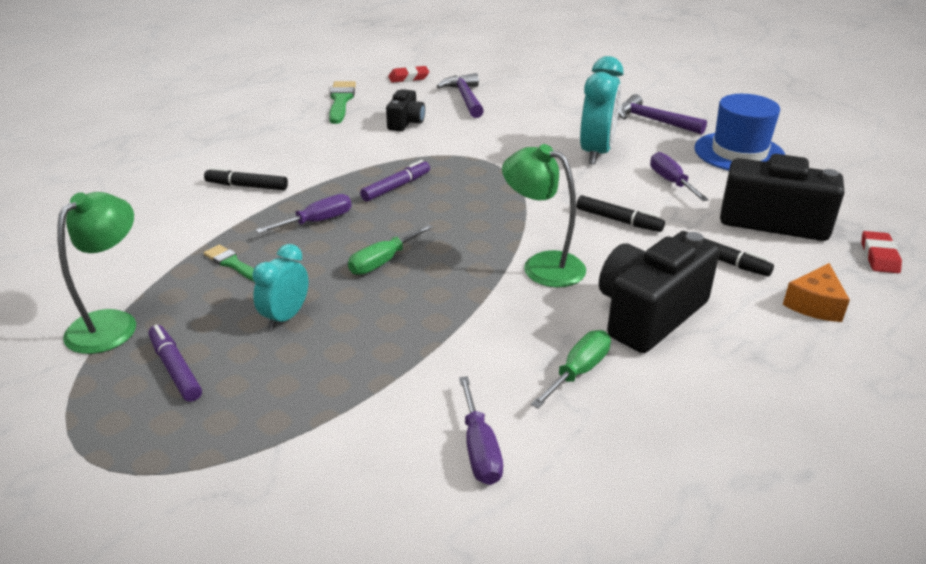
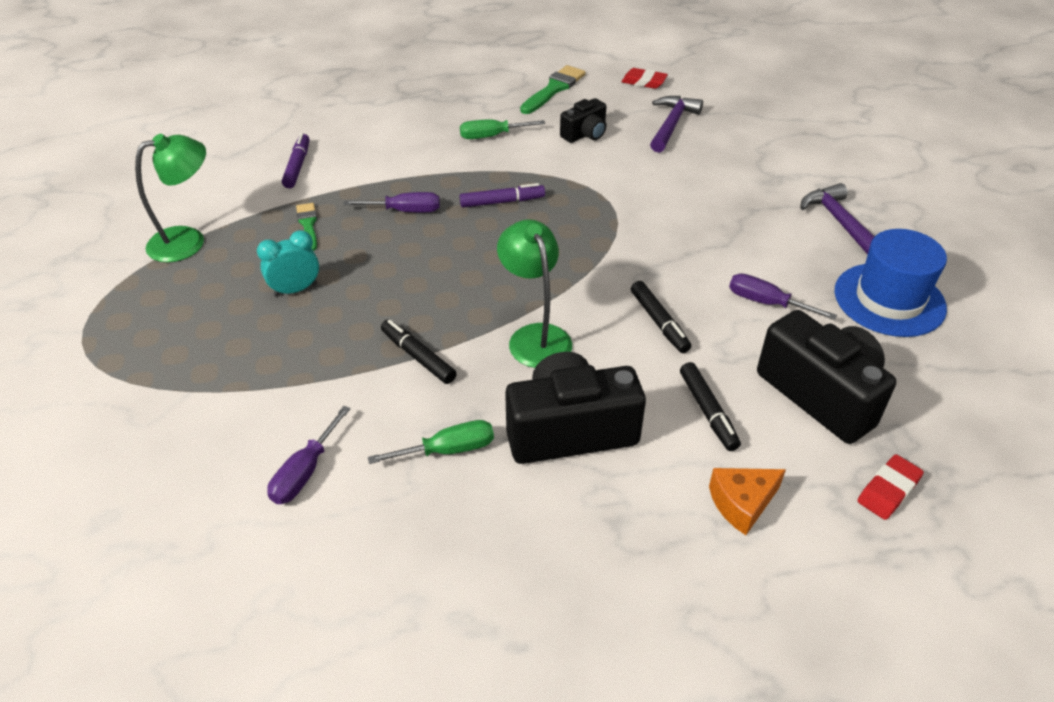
camera: 35 degrees right, 10 degrees up
(175, 369) = (189, 298): purple marker -> purple marker (297, 166)
(247, 186) = (389, 154): black marker -> black marker (418, 357)
(383, 261) = (413, 272): green screwdriver -> green screwdriver (491, 136)
(596, 153) = (729, 238): turquoise clock -> none
(671, 182) = (766, 303): purple screwdriver -> purple screwdriver turned 75 degrees counterclockwise

